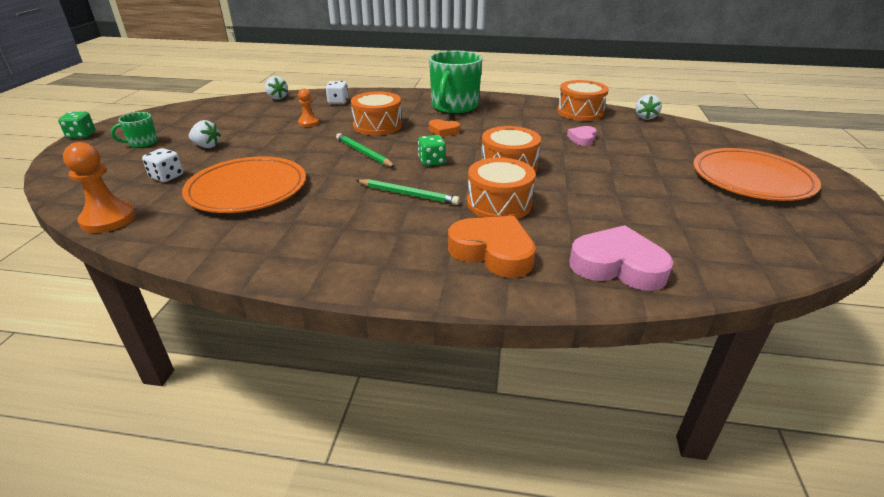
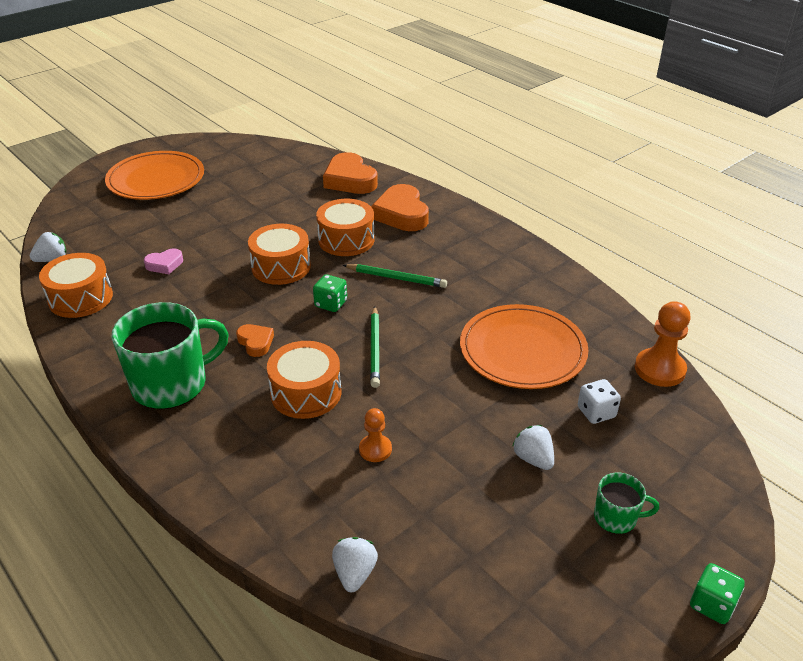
camera: 140 degrees left, 5 degrees up
(338, 101) = (282, 494): white dice -> none
(408, 194) = (396, 278): green pencil -> green pencil turned 135 degrees clockwise
(617, 266) = (350, 180): pink heart -> orange heart

